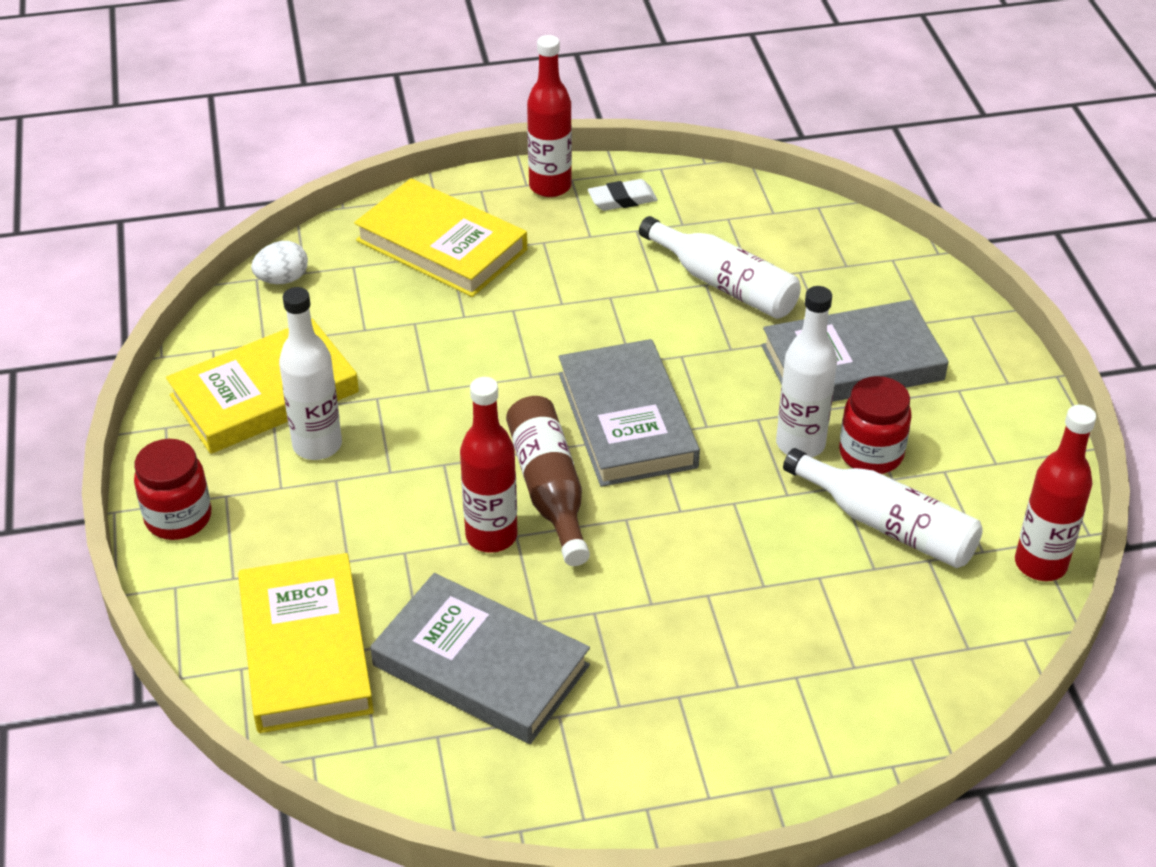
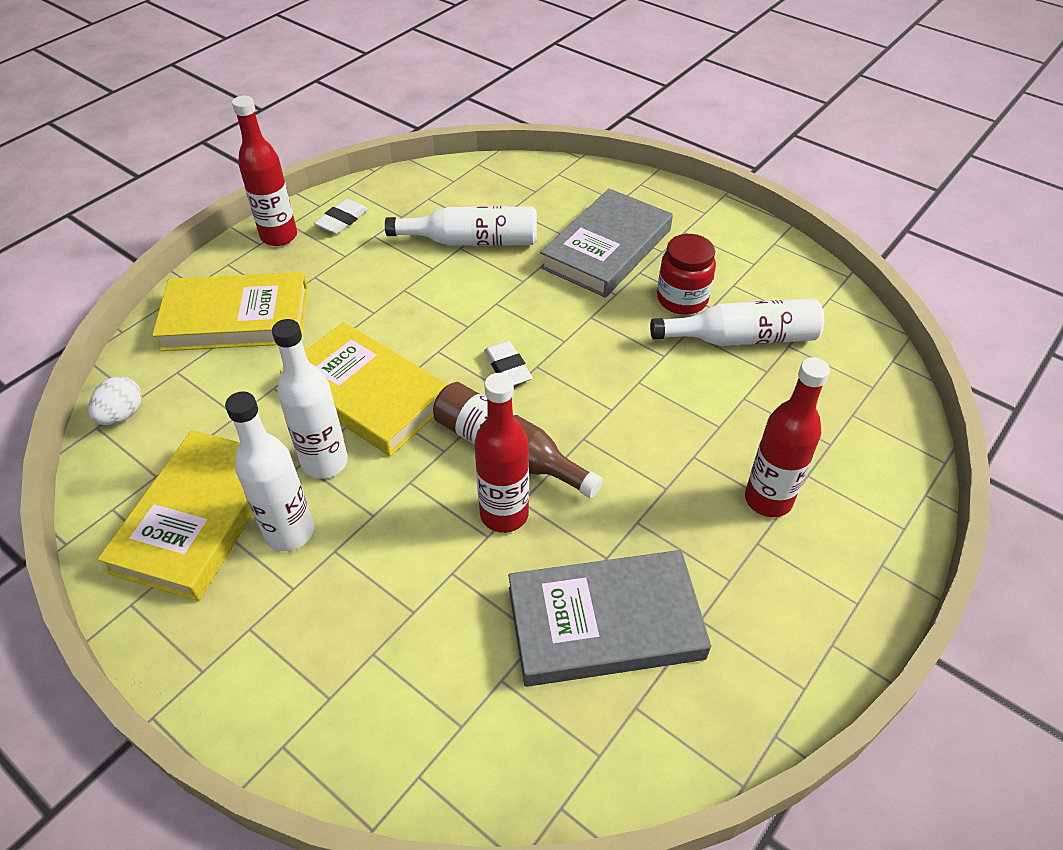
camera: 40 degrees left, 5 degrees up
(178, 518) = (223, 679): red jar -> none
(306, 649) = (457, 715): yellow book -> yellow book (367, 394)
(626, 420) = (507, 368): grey book -> white eraser
(800, 444) = (634, 318): white bottle -> white bottle (325, 462)
(1040, 564) = (846, 309): red bottle -> red bottle (768, 499)

